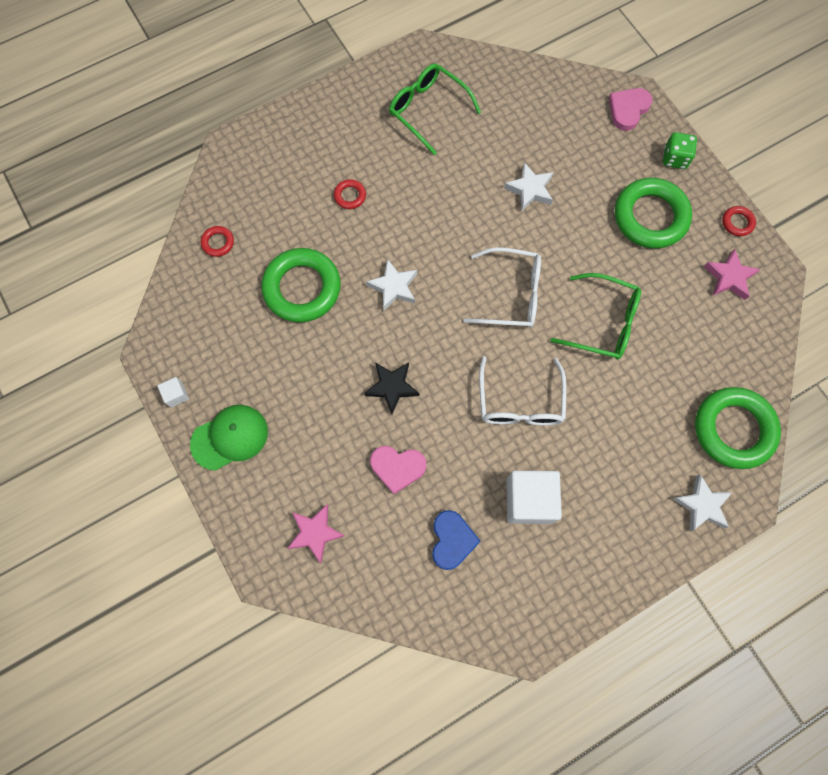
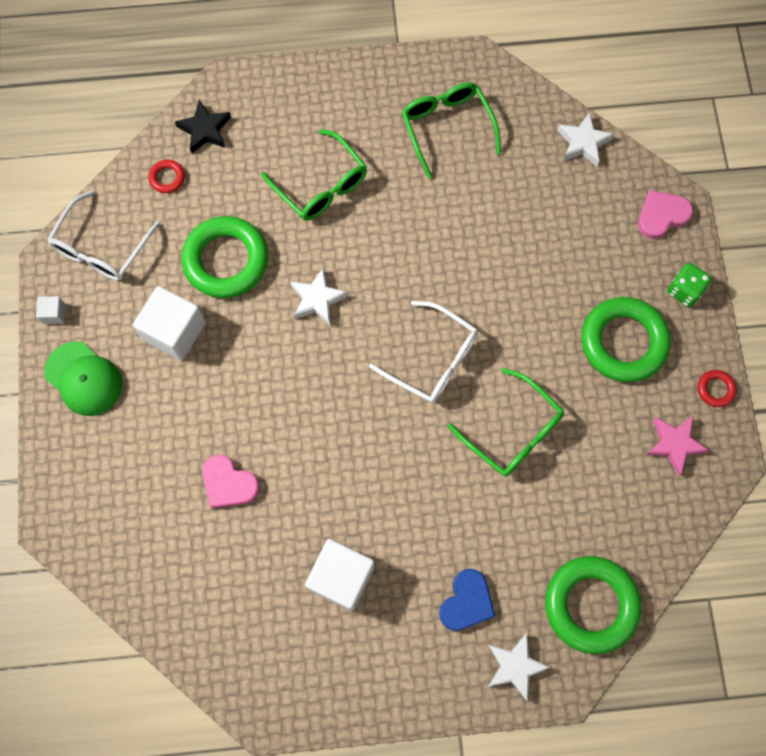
camera: 25 degrees right, 0 degrees up
(230, 437) = (84, 379): green cap -> green cap turned 45 degrees clockwise
(288, 364) = (174, 331): none -> white cube
(315, 533) = (118, 510): pink star -> none
(350, 196) = (321, 185): red ring -> green glasses
(392, 387) = (264, 400): black star -> black star (205, 130)
(452, 540) = (245, 580): blue heart -> blue heart (466, 602)
(520, 402) = (384, 474): white glasses -> white glasses (101, 247)
(530, 190) = (510, 258): white star -> white star (583, 142)

